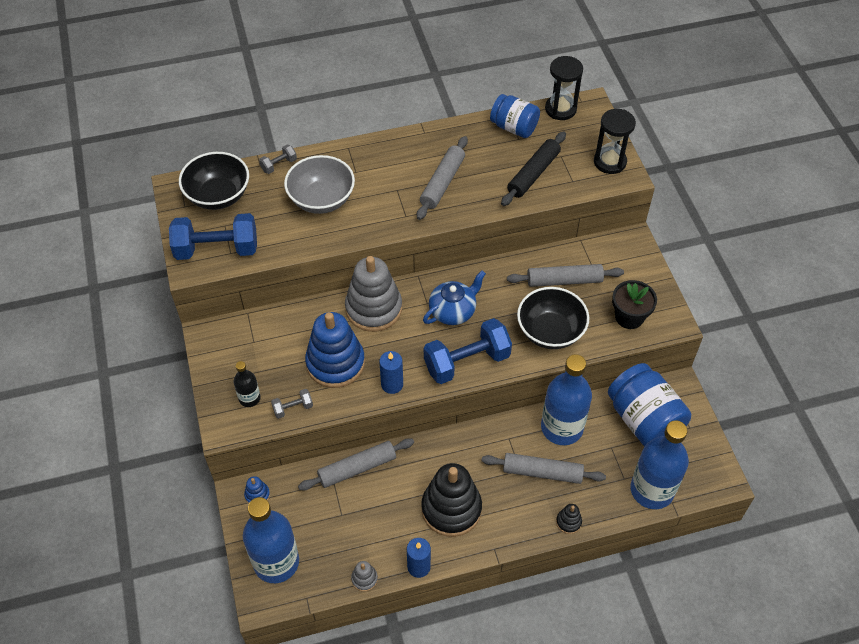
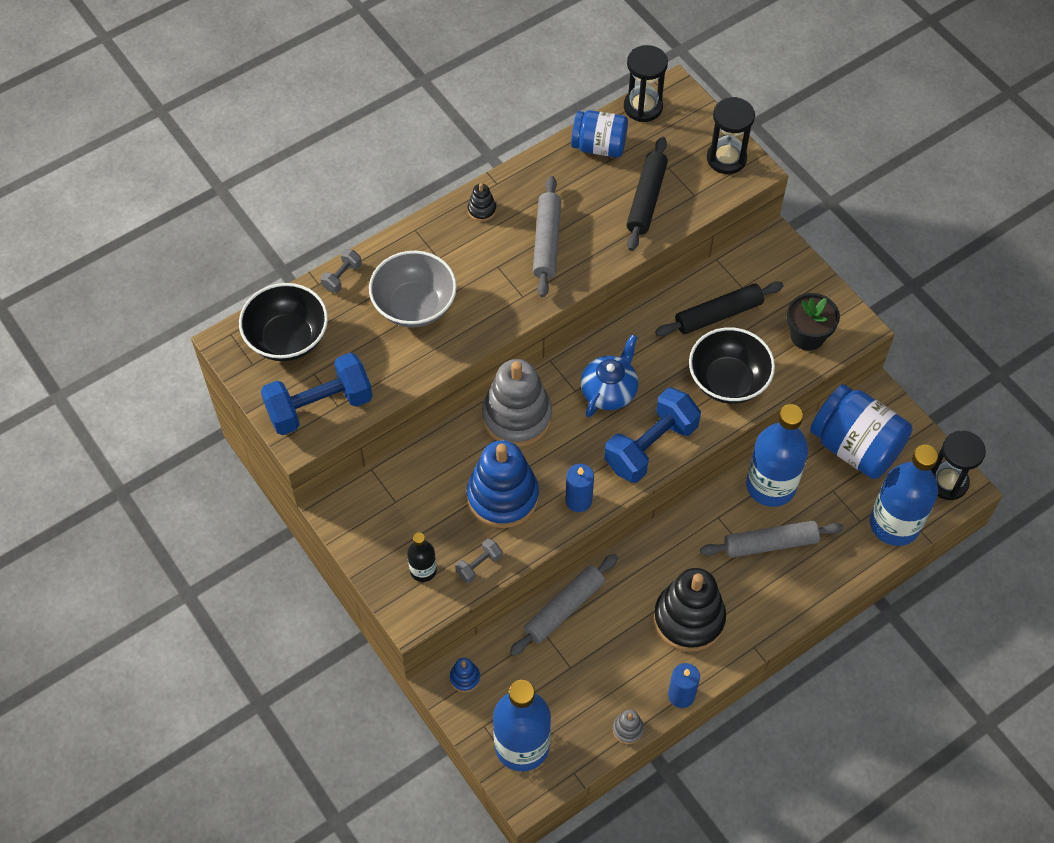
camera: 20 degrees left, 5 degrees up
(564, 280) = (718, 314): grey rolling pin -> black rolling pin
(568, 522) = (820, 590): black stacking toy -> black stacking toy (482, 210)
(710, 471) = (947, 482): none -> black hourglass

